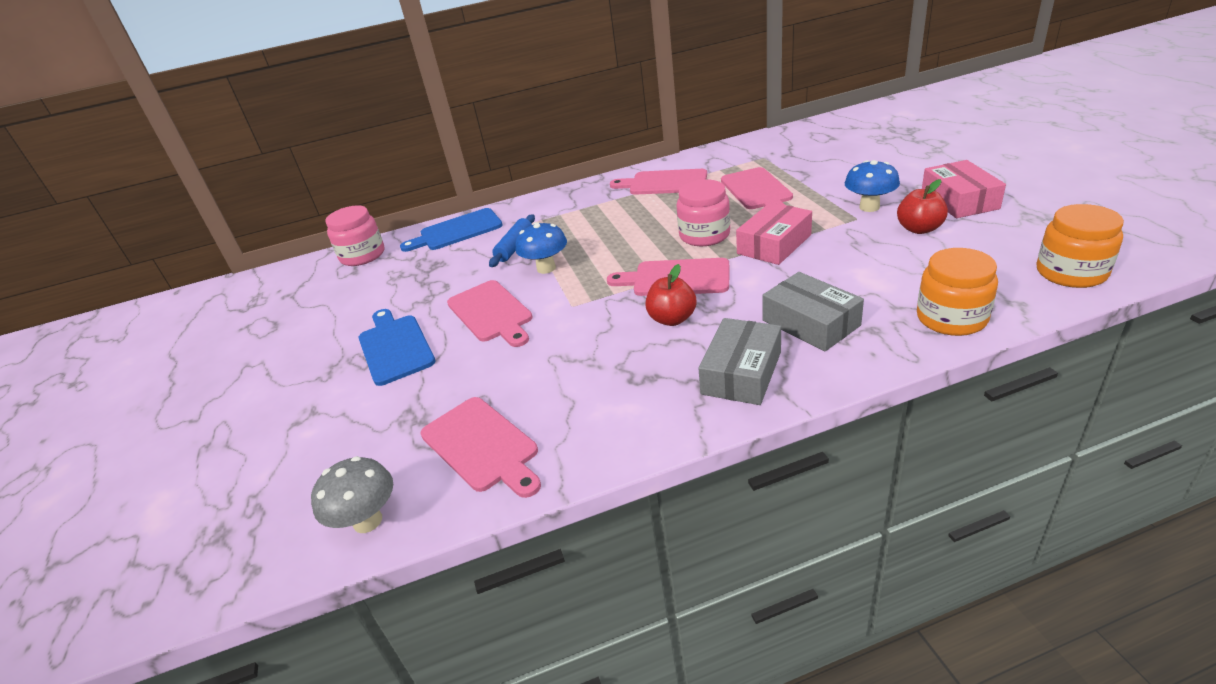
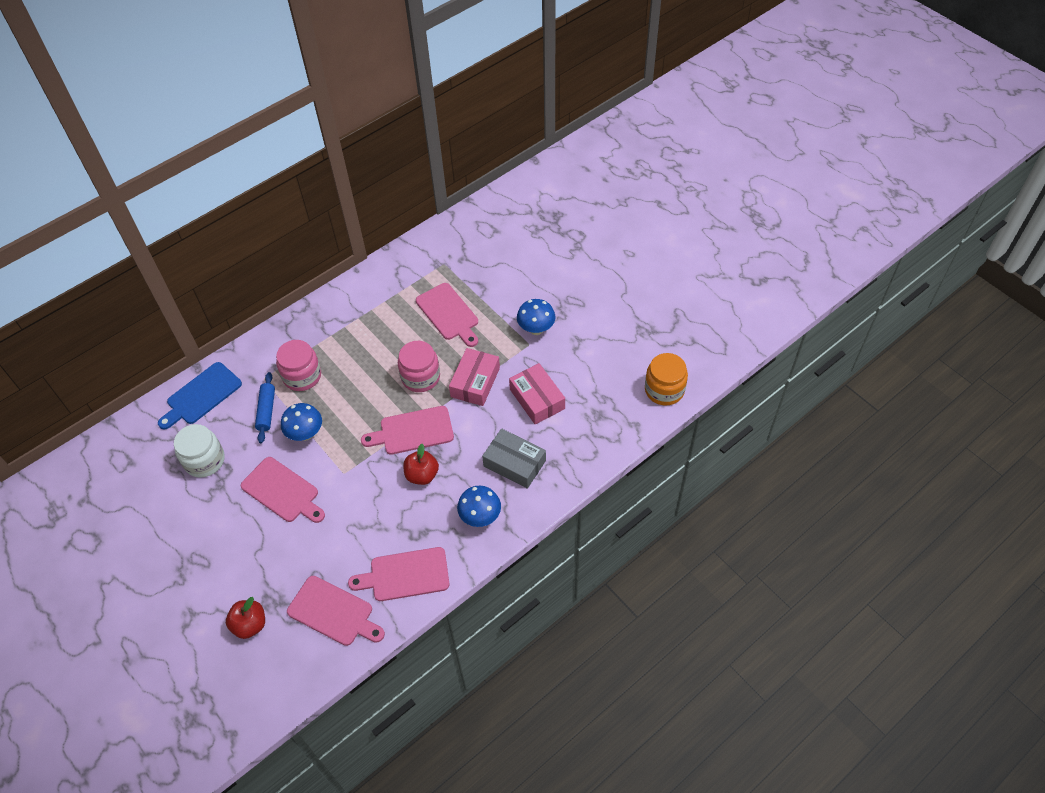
camera: 25 degrees left, 20 degrees up
(363, 255) = (125, 440): pink jar -> pink jar (302, 376)
(367, 521) = (286, 683): grey mushroom -> none
(395, 347) = (221, 540): blue cutting board -> none
(426, 278) = (204, 460): none -> white jar
(664, 183) = (367, 308): pink cutting board -> pink cutting board (405, 575)
(741, 373) = (480, 517): grey box -> blue mushroom
(919, 229) = (572, 353): red apple -> red apple (250, 624)
(951, 318) = (598, 445): orange jar -> none
(959, 200) = (596, 315): pink box -> pink box (537, 399)

